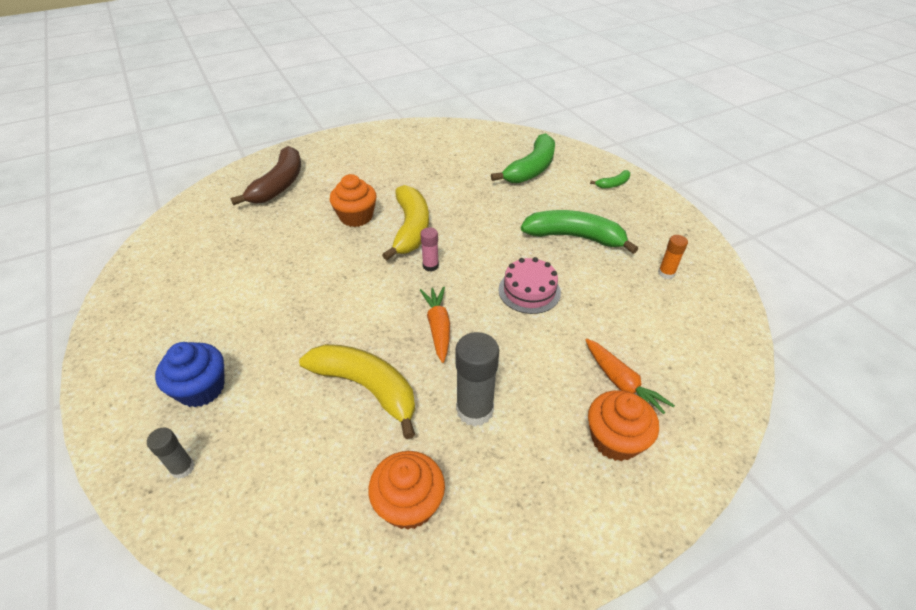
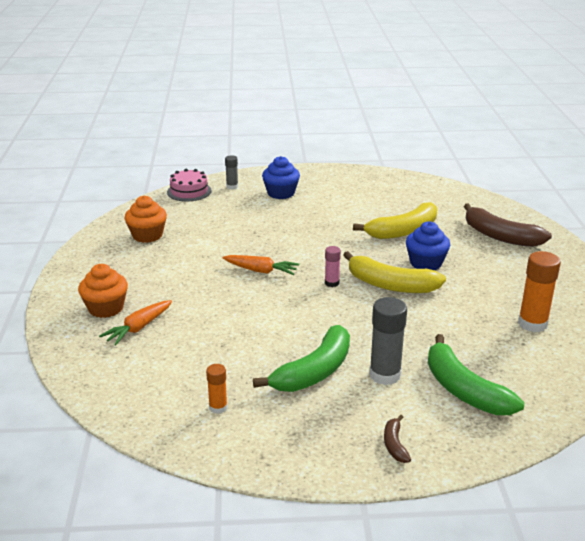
camera: 115 degrees right, 15 degrees down
(356, 217) = (425, 263): orange cupcake -> blue cupcake
(367, 388) = (233, 237): yellow banana -> yellow banana (403, 231)
(425, 153) = (532, 324): none -> orange glue stick
(474, 410) = (180, 267): grey glue stick -> grey glue stick (385, 375)
(529, 291) = (263, 320): pink cake -> pink cake (189, 191)
(613, 184) = (395, 444): green banana -> brown banana
(621, 383) = (138, 328): orange carrot -> orange carrot turned 45 degrees counterclockwise

